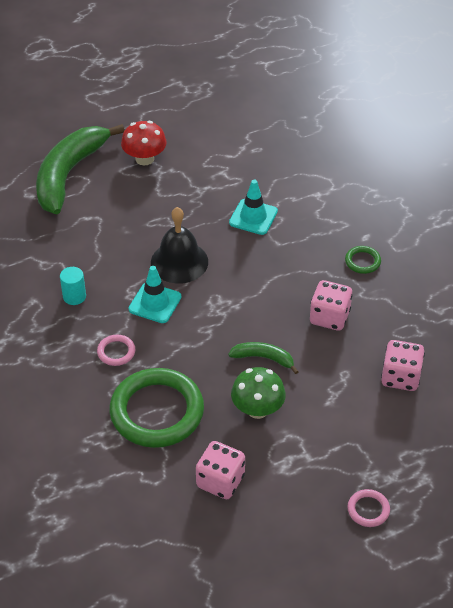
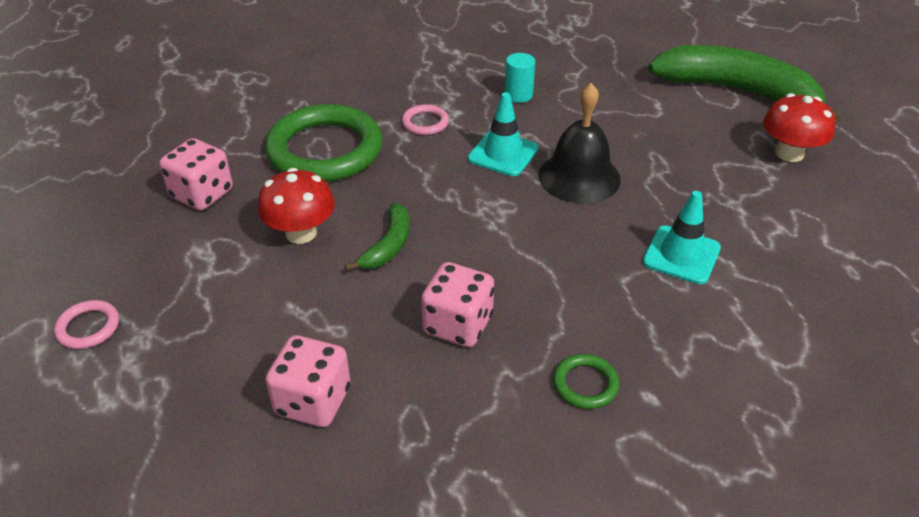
camera: 95 degrees right, 5 degrees down
(257, 409) = (301, 233): green mushroom -> red mushroom

